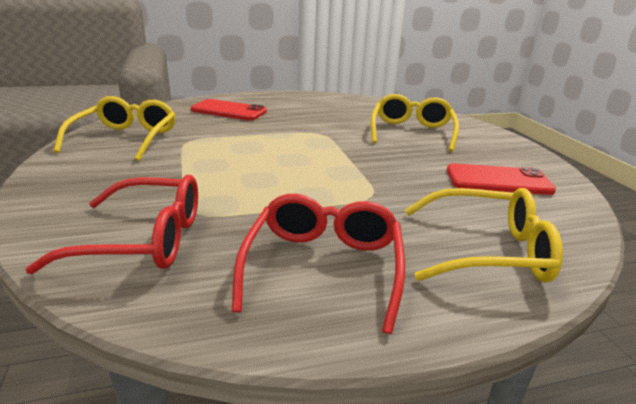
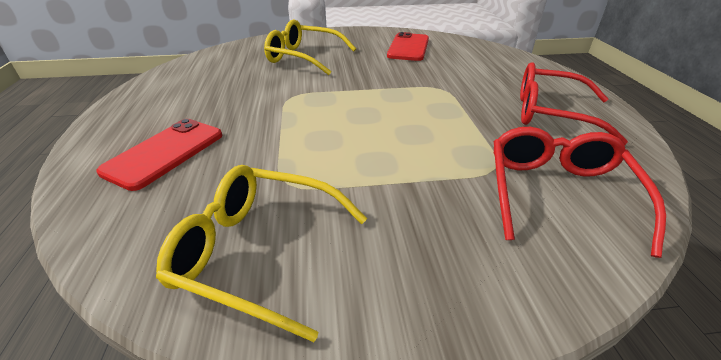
camera: 80 degrees left, 10 degrees up
(487, 250) = (505, 67): yellow glasses -> none

